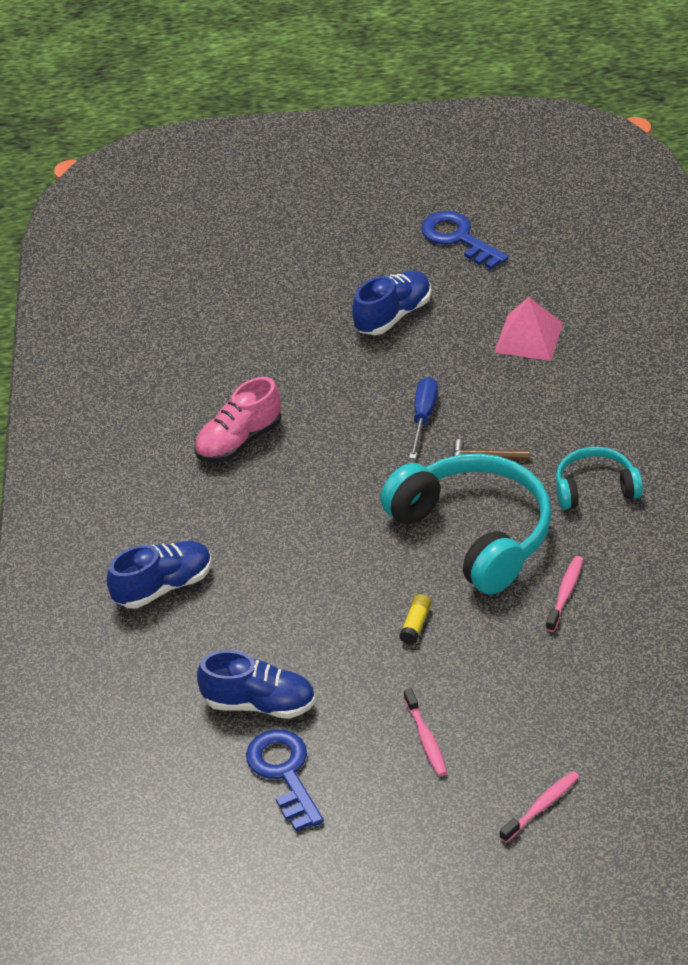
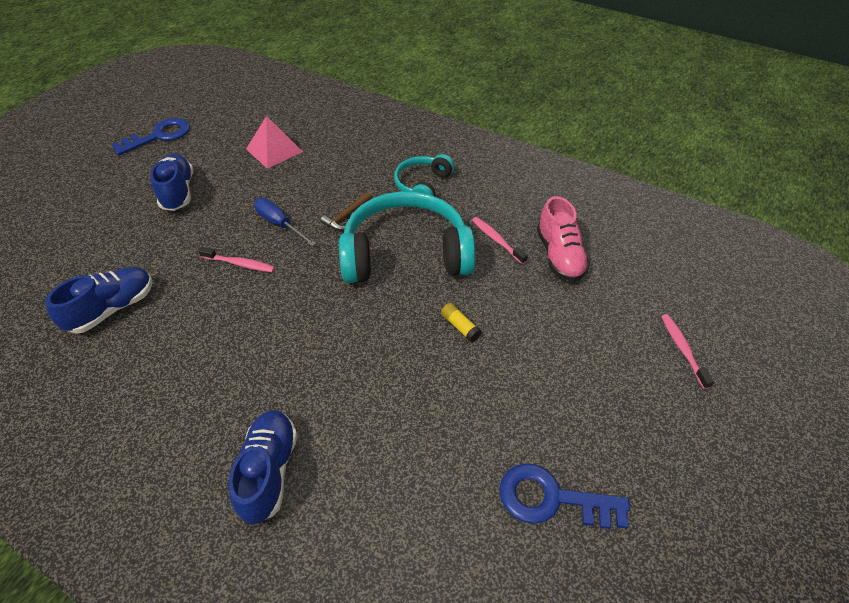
camera: 60 degrees left, 5 degrees up
(239, 441) = (179, 330): pink shoe -> pink shoe (559, 256)
(259, 704) = (461, 473): blue shoe -> blue shoe (112, 309)
(426, 739) = (576, 380): pink toothbrush -> pink toothbrush (240, 264)
(458, 238) = (159, 136): blue key -> blue key turned 150 degrees clockwise

